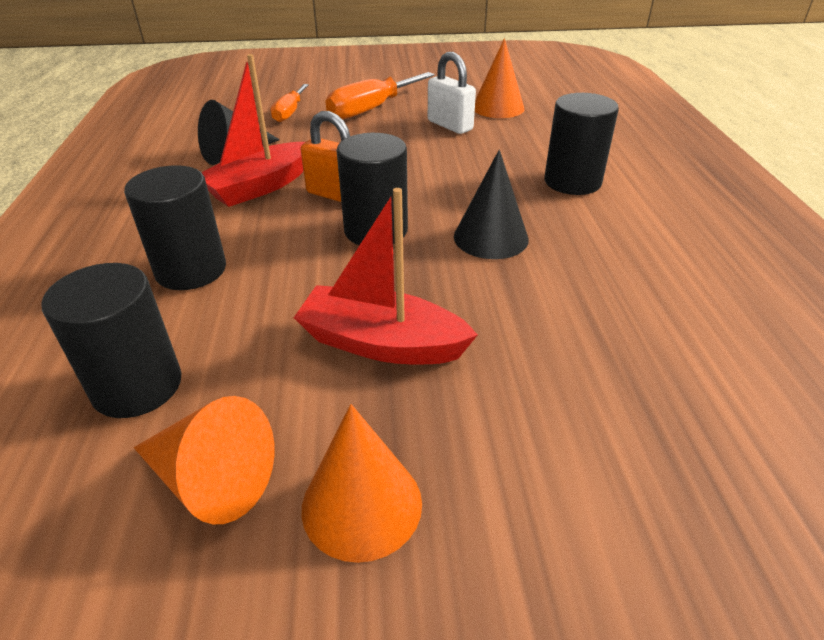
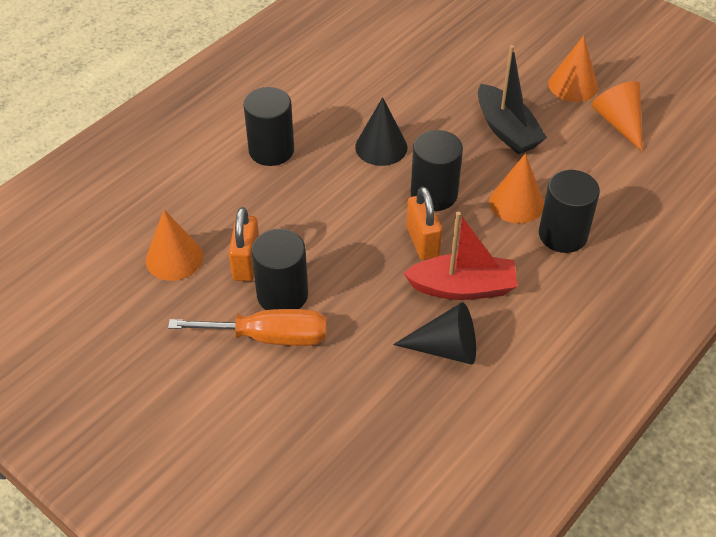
camera: 135 degrees left, 10 degrees up
(137, 386) = (628, 178): black cylinder -> black cylinder (282, 294)
(276, 270) = (516, 203): none -> orange cone
(289, 113) = (340, 389): orange screwdriver -> none
(382, 343) = (506, 130): red boat -> black boat
(450, 125) = (246, 262): white padlock -> orange padlock

